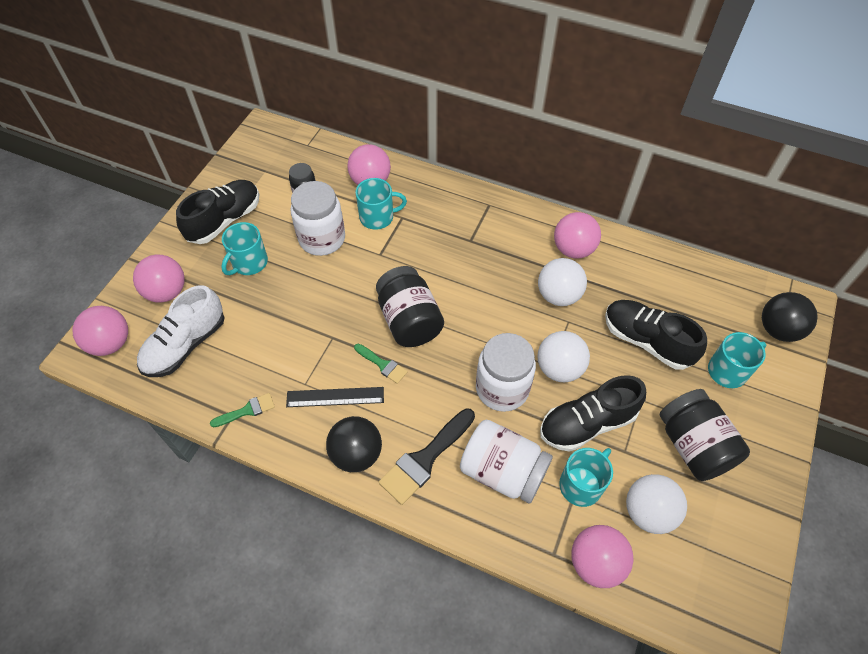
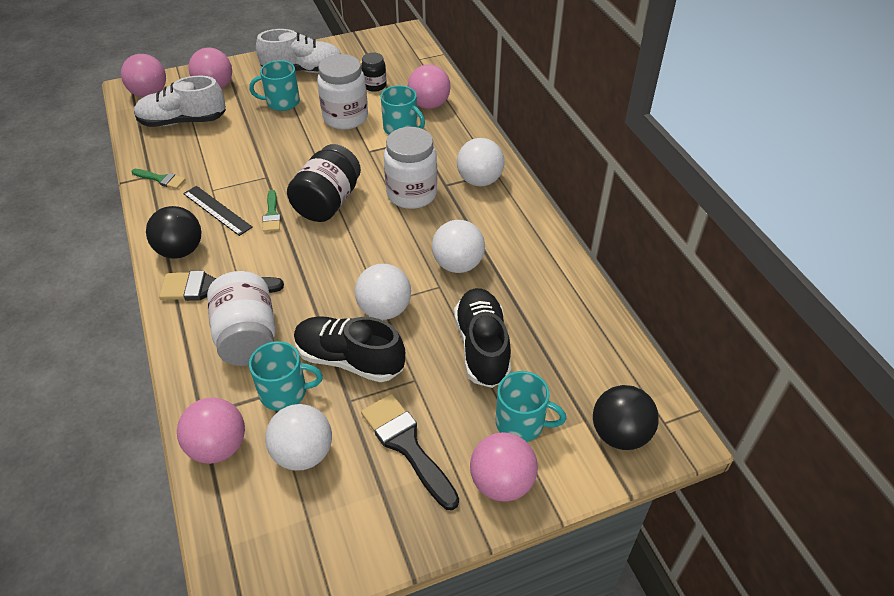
camera: 45 degrees right, 10 degrees down
(225, 220) = (303, 70): black shoe -> white shoe
(488, 219) = (479, 180): none -> white ball
(502, 389) = (324, 289): white jar -> white jar (411, 194)
(573, 249) = (518, 244): pink ball -> pink ball (502, 483)
(693, 446) = (407, 445): black jar -> black brush

